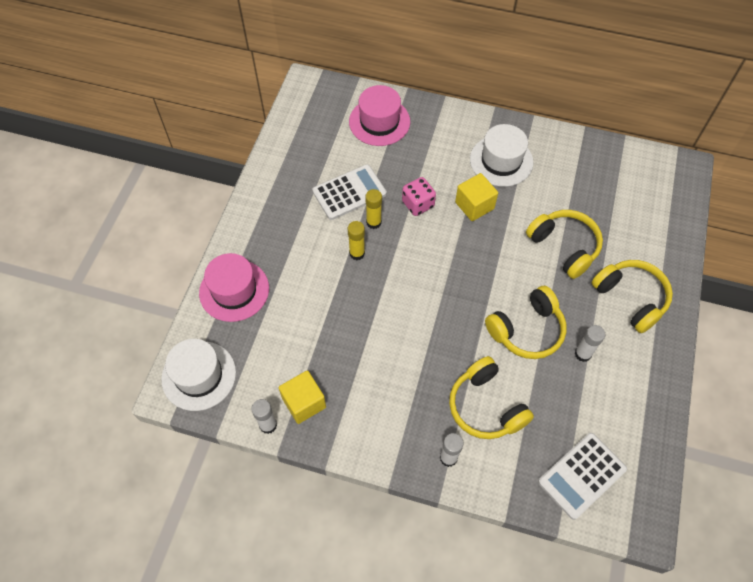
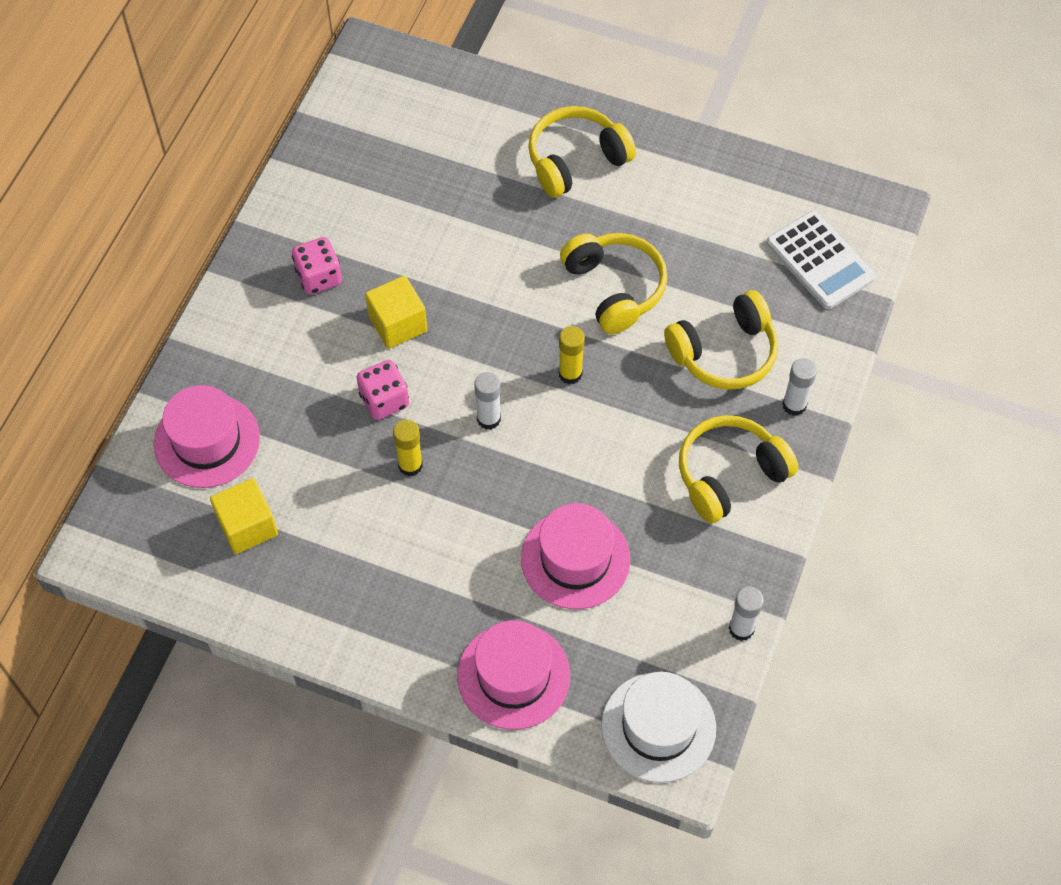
camera: 85 degrees left, 0 degrees up
(304, 403) = (709, 579): yellow cube -> yellow cube (247, 526)
(315, 319) = (575, 559): none -> pink hat
(349, 192) = (347, 496): white calculator -> none
(357, 253) = (465, 493): yellow glue stick -> yellow glue stick (570, 374)
(501, 161) = (319, 277): white hat -> pink dice
(564, 247) = (485, 222): yellow headphones -> yellow headphones (729, 474)
(583, 354) = (655, 230): white glue stick -> white glue stick (488, 419)

